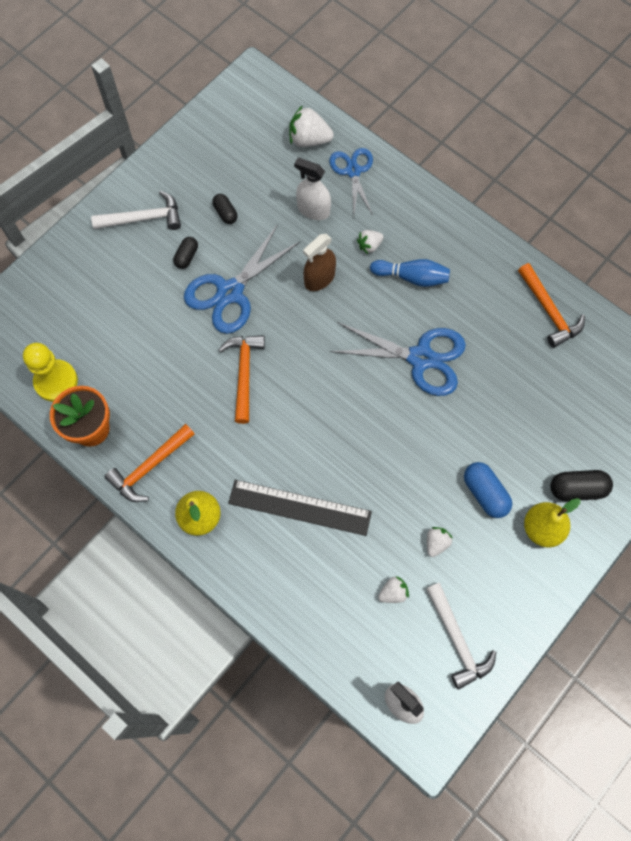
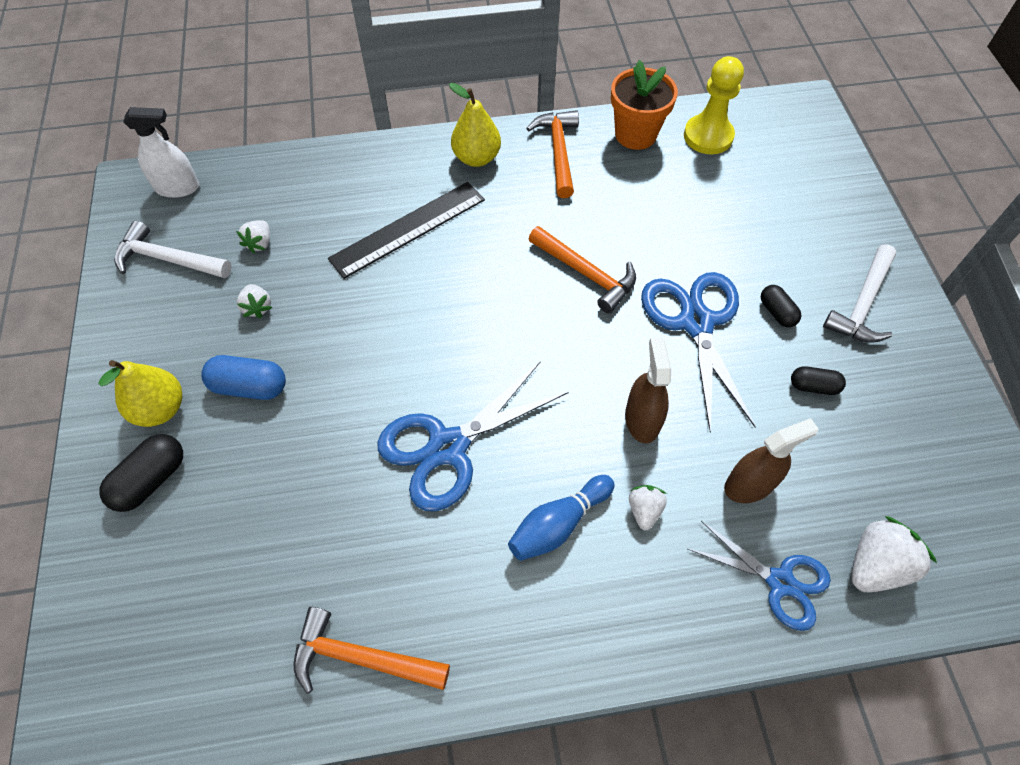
camera: 130 degrees right, 10 degrees down
(313, 210) = (749, 485): white spray bottle -> brown spray bottle

